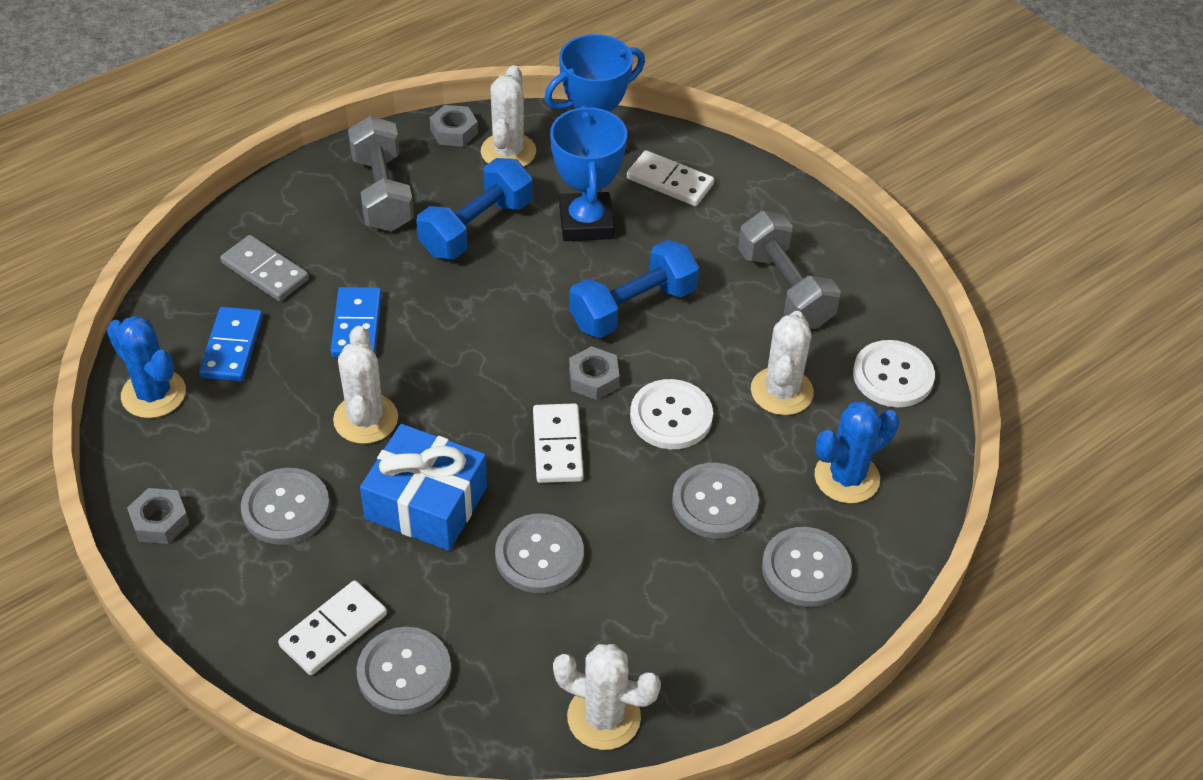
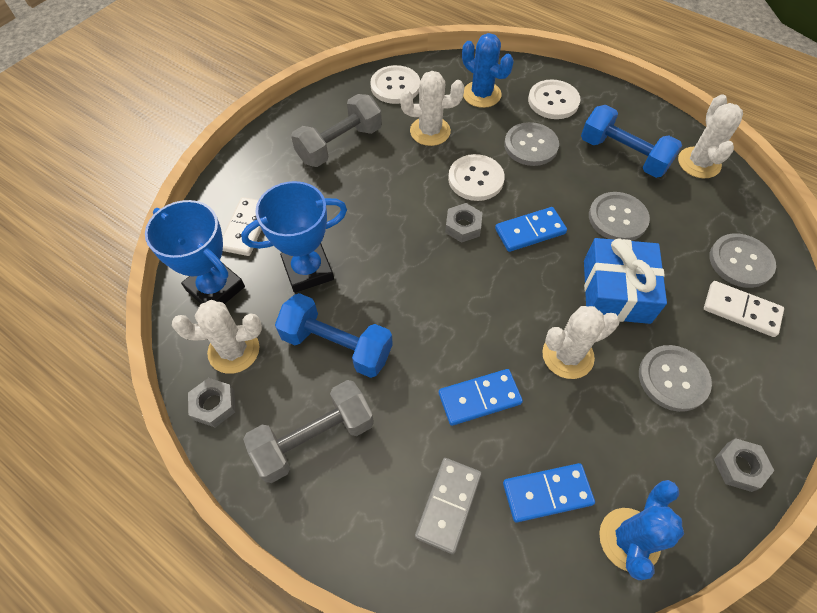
camera: 105 degrees left, 10 degrees up
(557, 446) = (530, 231): white domino -> blue domino
(633, 308) = (388, 220): blue dumbbell -> blue dumbbell (623, 155)
(805, 569) = (553, 101): grey button -> white button

